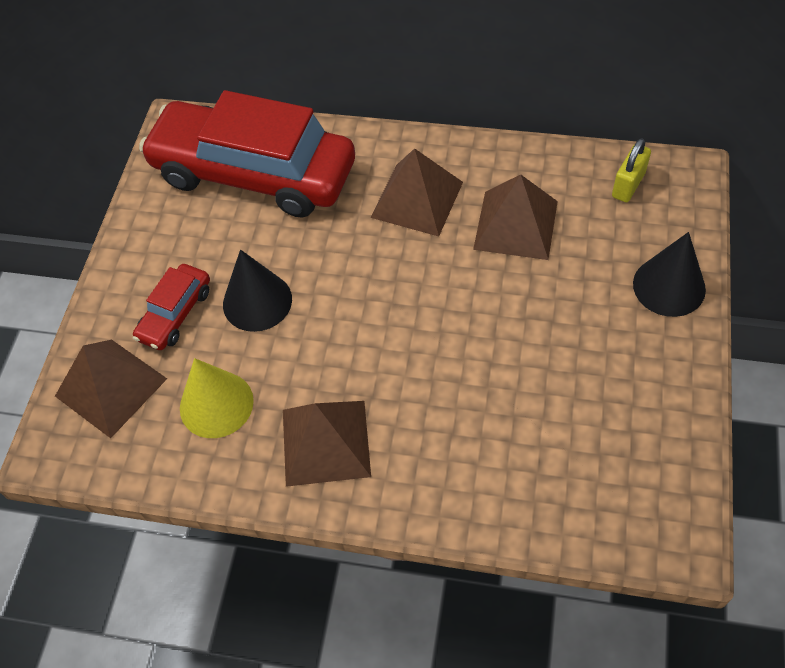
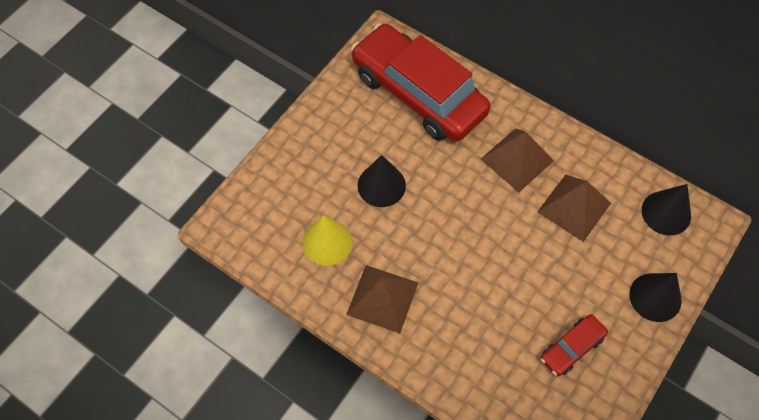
camera: 20 degrees right, 5 degrees up
(111, 387) = (269, 201): brown pyramid -> none
(175, 314) = (327, 170): red car -> red car (571, 348)
(628, 185) = (666, 213): yellow padlock -> black cone

